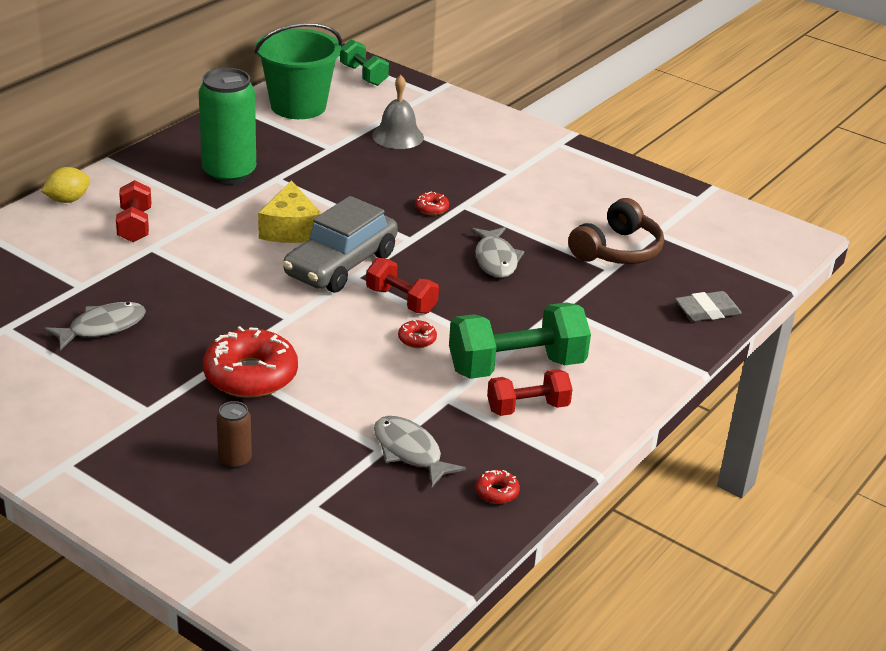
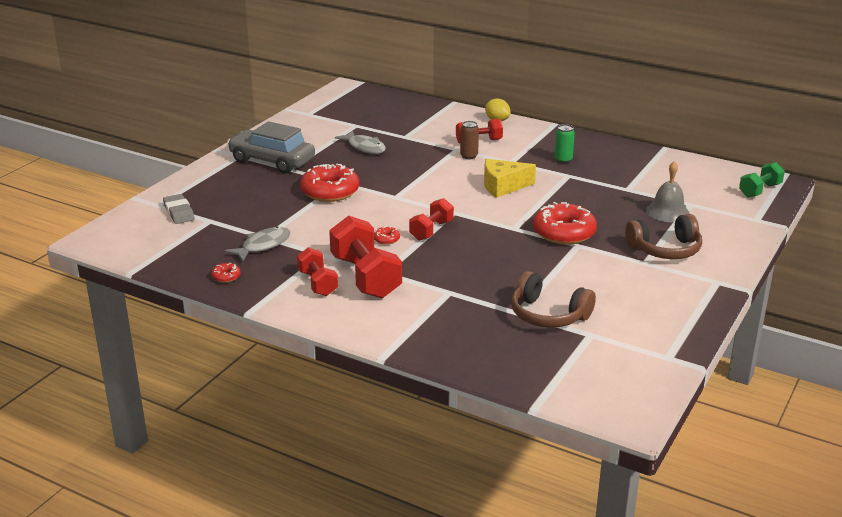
camera: 85 degrees right, 5 degrees down
(229, 173) = (563, 160): green can -> green can, size x0.47
(235, 460) = (248, 196): brown can -> brown can (469, 156)
(298, 106) = (682, 172): green bucket -> none
(341, 265) = (466, 207): grey car -> grey car (272, 161)
(431, 208) = (564, 233): red donut -> red donut, size x2.33
(486, 156) = (665, 249): none -> brown headphones
(495, 259) = (504, 262): grey fish -> none
(516, 366) = (365, 277): green dumbbell -> red dumbbell
(707, 311) = (473, 360): grey eraser -> grey eraser (179, 212)

